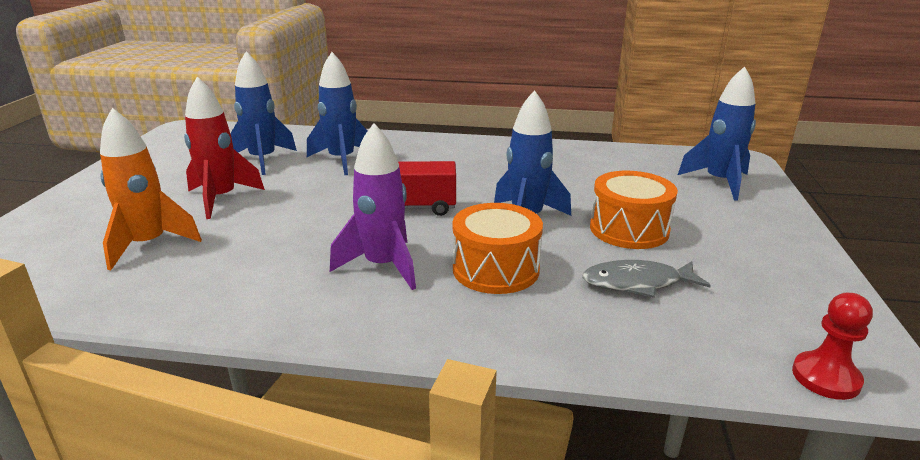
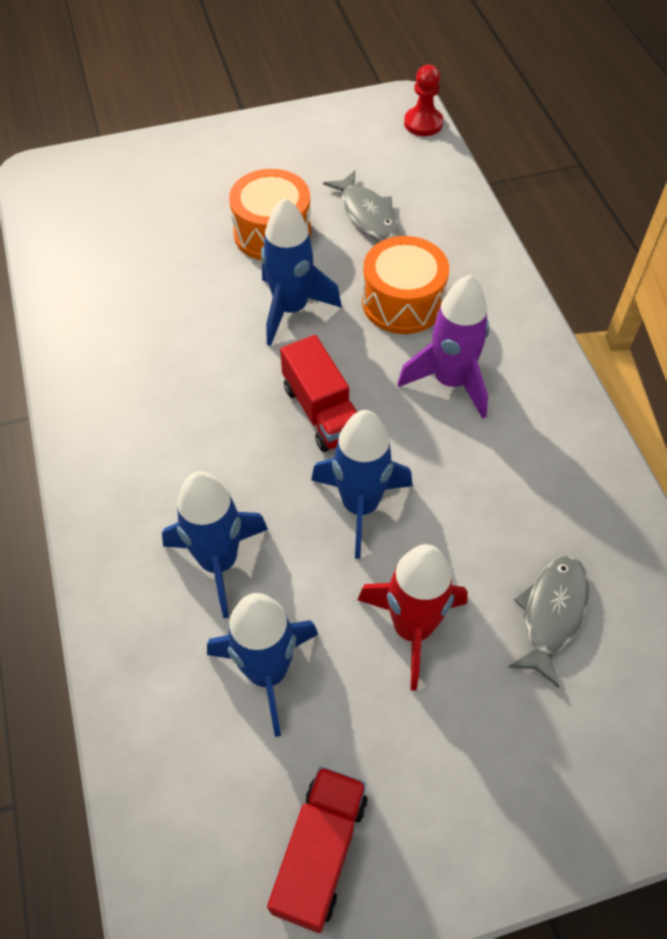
camera: 115 degrees left, 30 degrees up
(149, 245) = (552, 614): orange rocket -> grey fish
(166, 155) = (320, 853): none -> red truck
(719, 182) = (120, 185): blue rocket -> blue rocket (360, 506)

